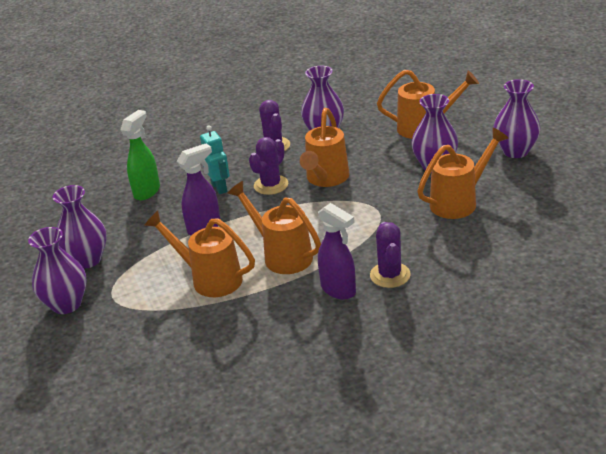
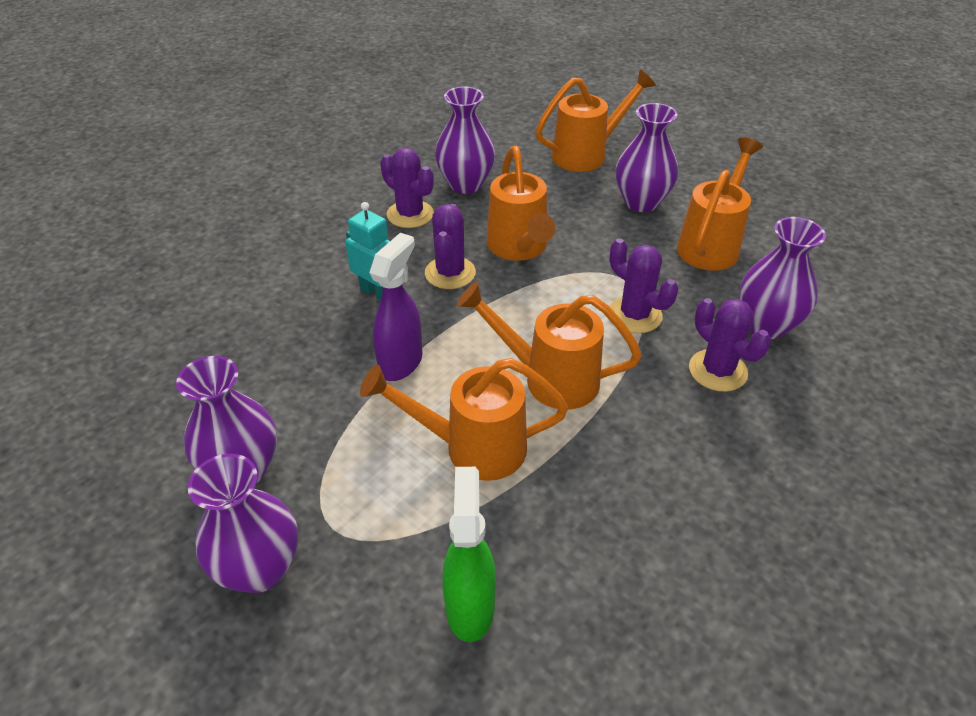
camera: 30 degrees left, 10 degrees up
(147, 191) = (266, 323): green spray bottle -> green spray bottle (470, 606)
(339, 290) = (671, 413): purple spray bottle -> none
(365, 233) = (634, 315): none -> purple cactus
(515, 151) = (717, 166): purple vase -> purple vase (766, 325)

